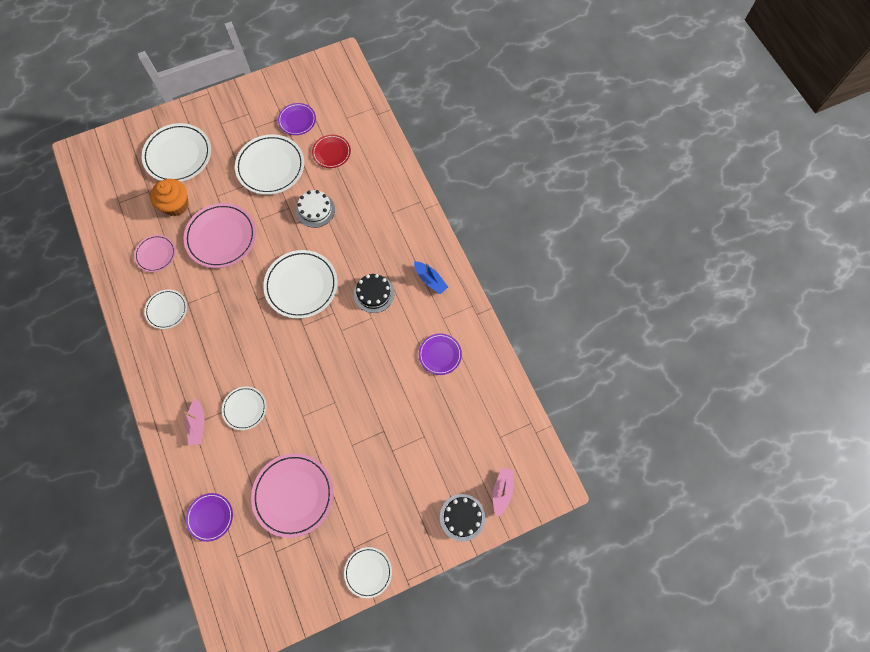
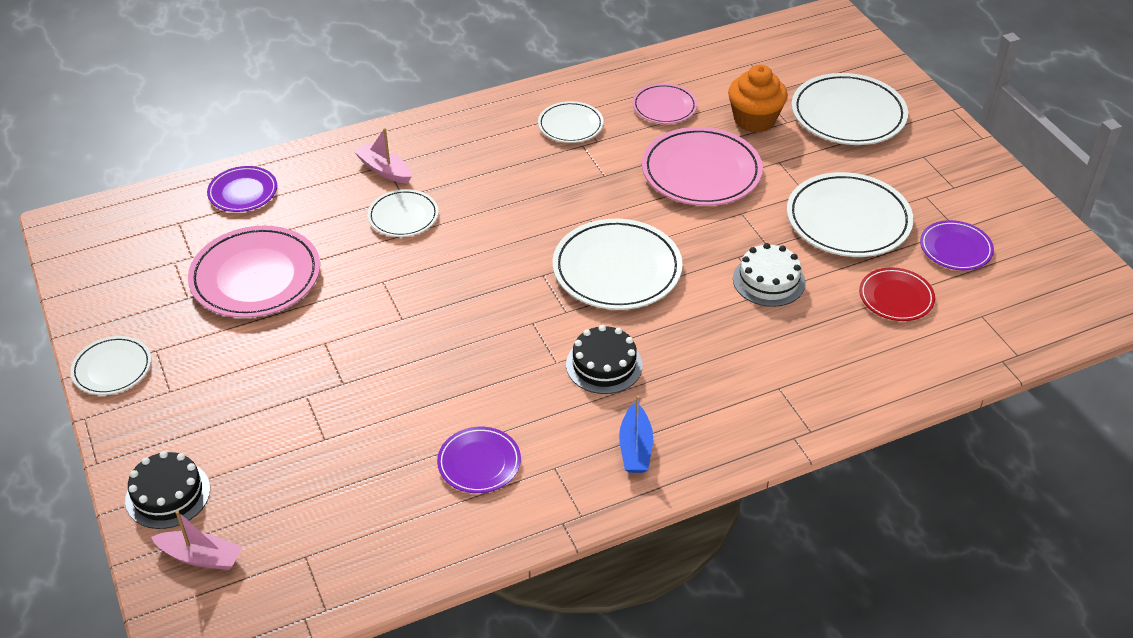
camera: 90 degrees right, 25 degrees down
(197, 424) = (384, 170): pink boat -> pink boat turned 45 degrees clockwise
(430, 280) = (635, 448): blue boat -> blue boat turned 45 degrees counterclockwise

